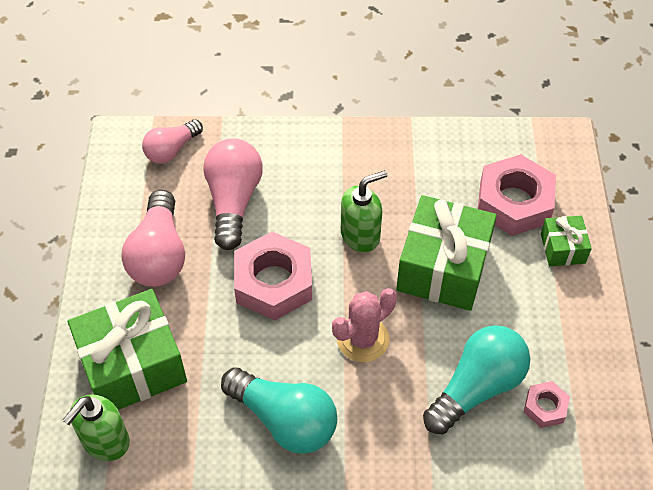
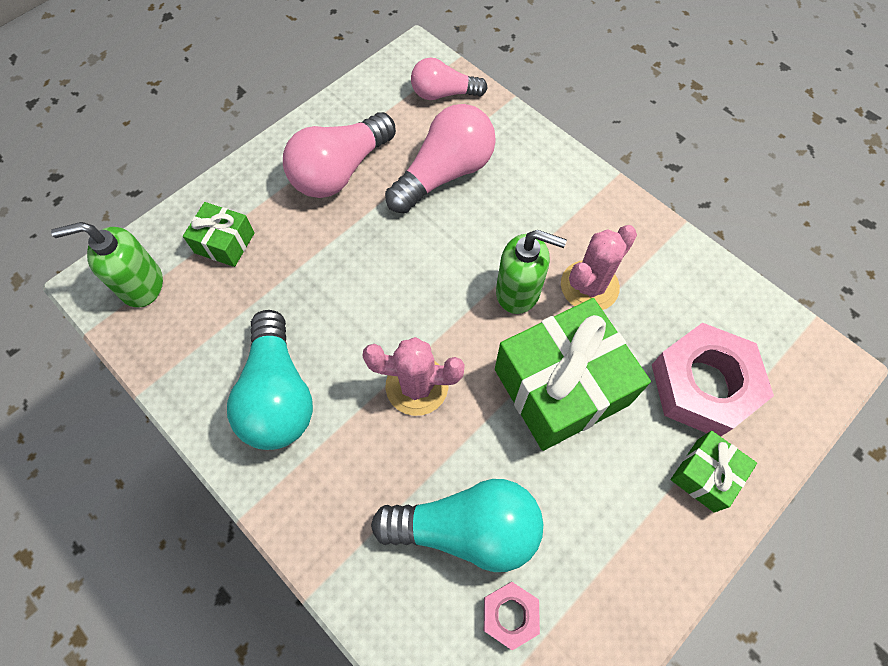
camera: 45 degrees right, 10 degrees up
(133, 365) = (224, 243): green gift -> green gift, size x0.50
(273, 282) = (400, 269): pink nut -> none
(397, 198) = (589, 286): none -> pink cactus

